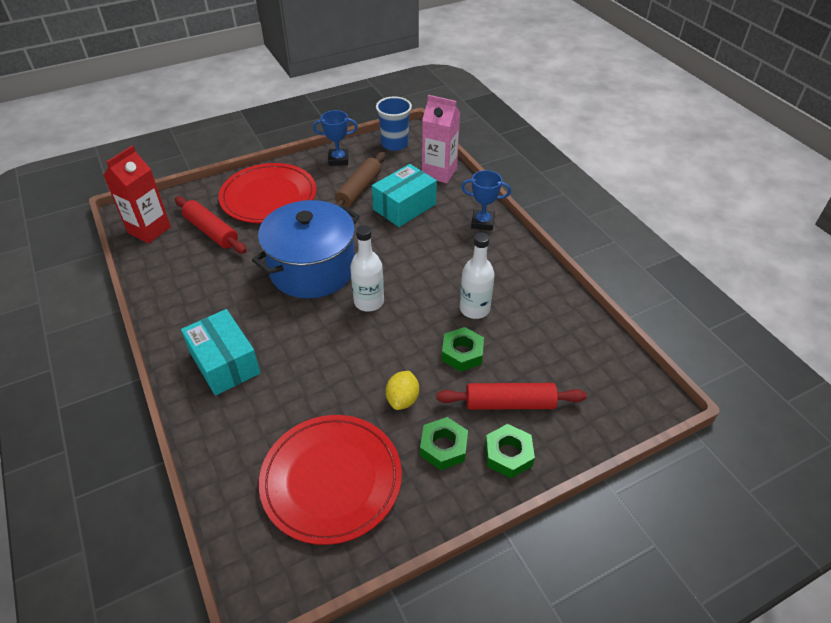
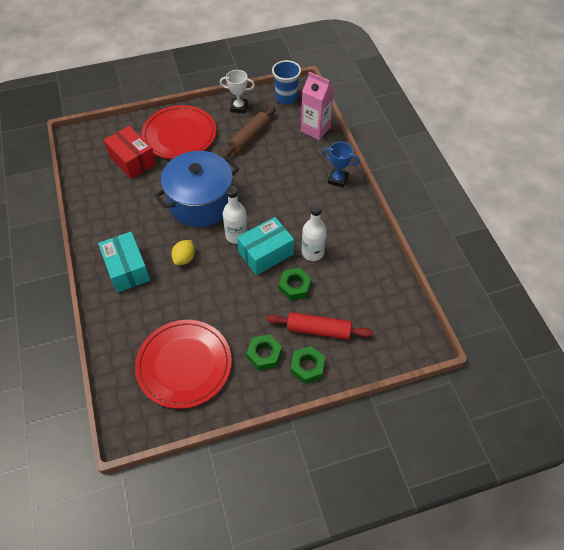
camera: 10 degrees right, 10 degrees up
(149, 230) = (88, 153): red carton -> none
(211, 231) = (132, 160): red rolling pin -> red box
(338, 160) = (239, 107): blue trophy -> white trophy
(402, 399) = (244, 315): yellow lemon -> yellow lemon (184, 258)
(404, 207) = (281, 157): turquoise box -> turquoise box (266, 253)

